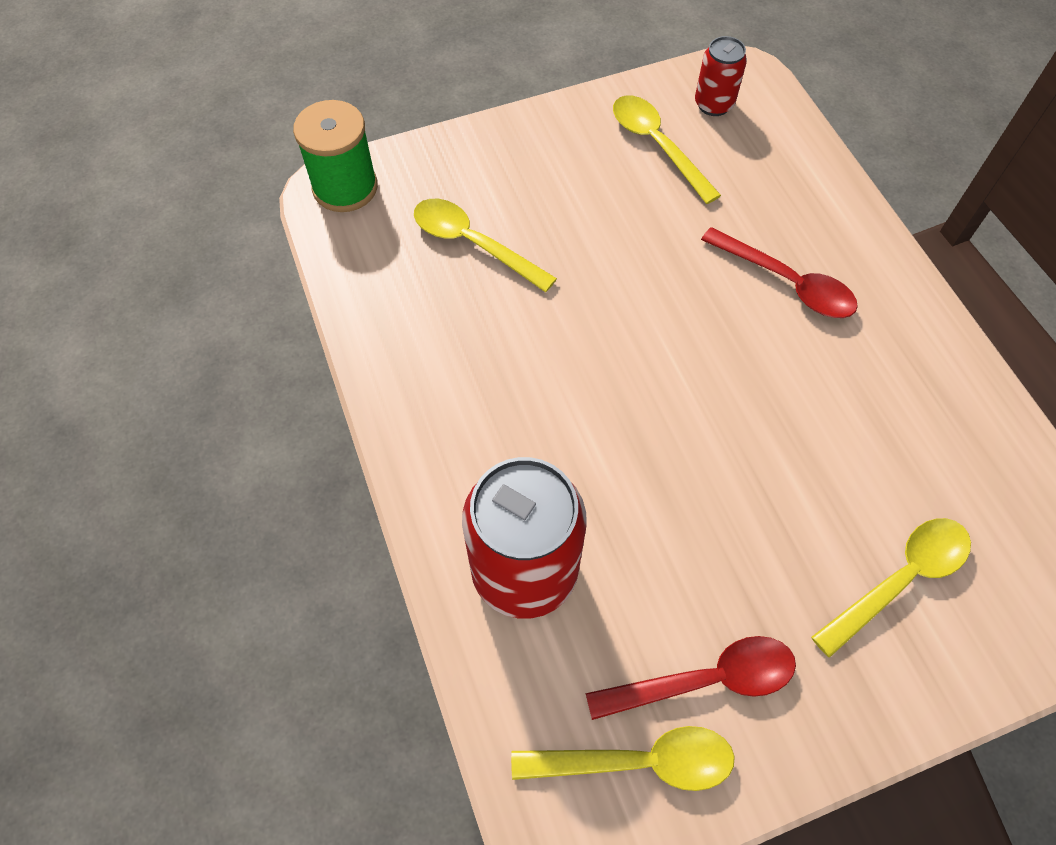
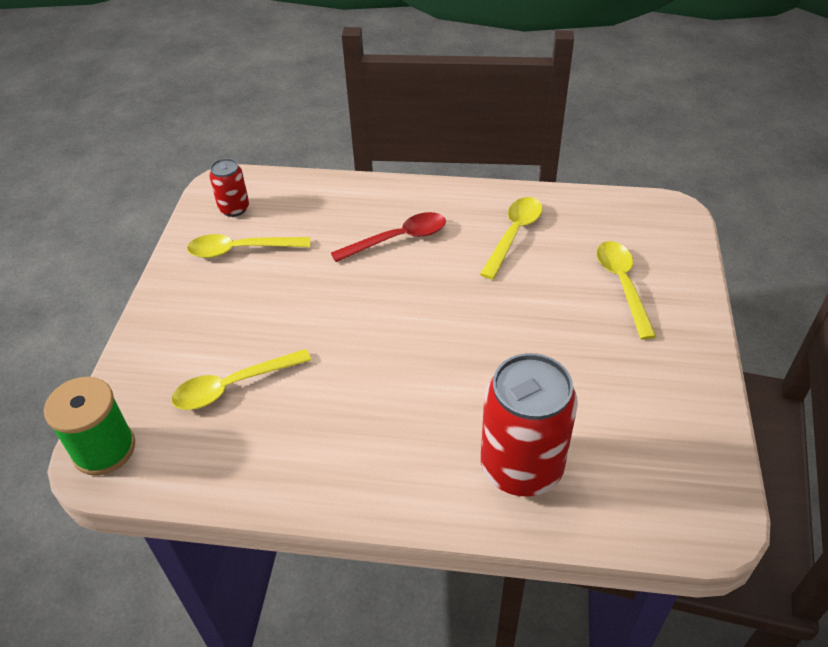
camera: 60 degrees left, 15 degrees down
(638, 761) = (682, 461): yellow spoon -> yellow spoon (514, 234)
(706, 680) = (644, 402): red spoon -> none

